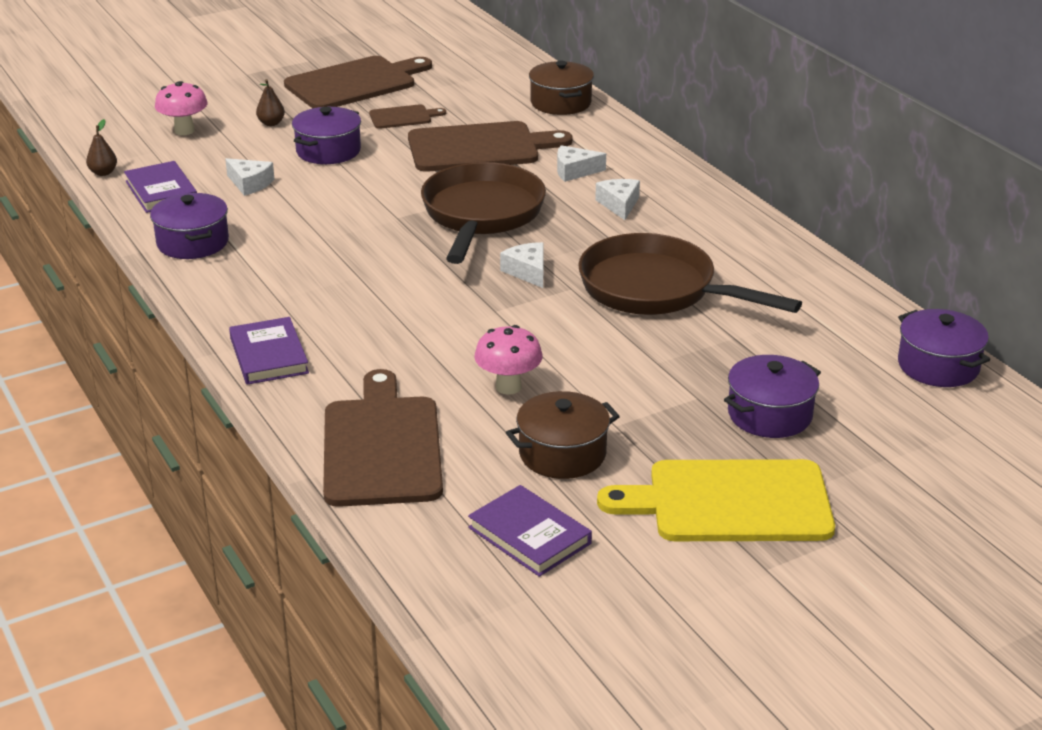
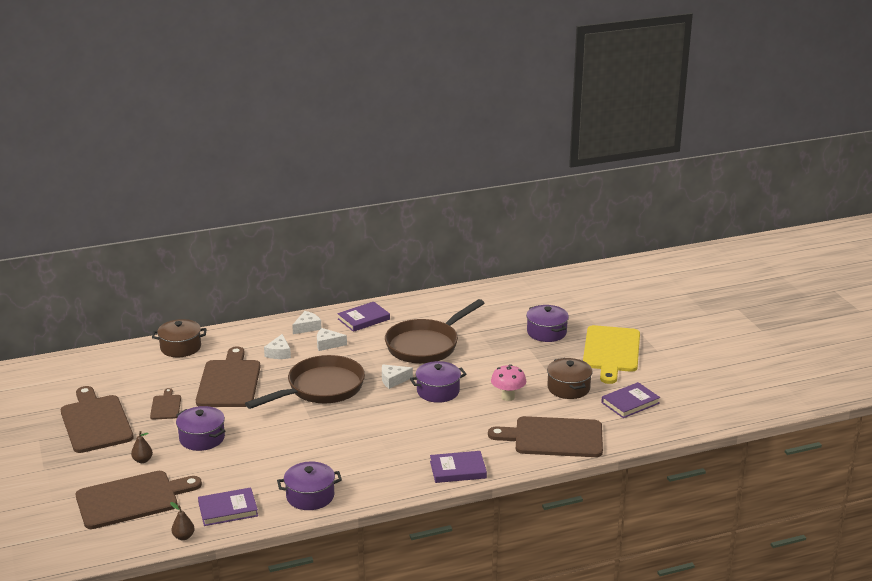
camera: 80 degrees left, 5 degrees down
(184, 131) = (132, 499): pink mushroom -> brown cutting board
(250, 184) = (235, 472): white cheese -> white cheese (307, 327)
(481, 215) = (320, 389): brown pan -> brown pan turned 120 degrees clockwise
(717, 224) = (364, 319): none -> purple book
(938, 366) = (516, 287): purple pot -> purple pot (438, 391)

